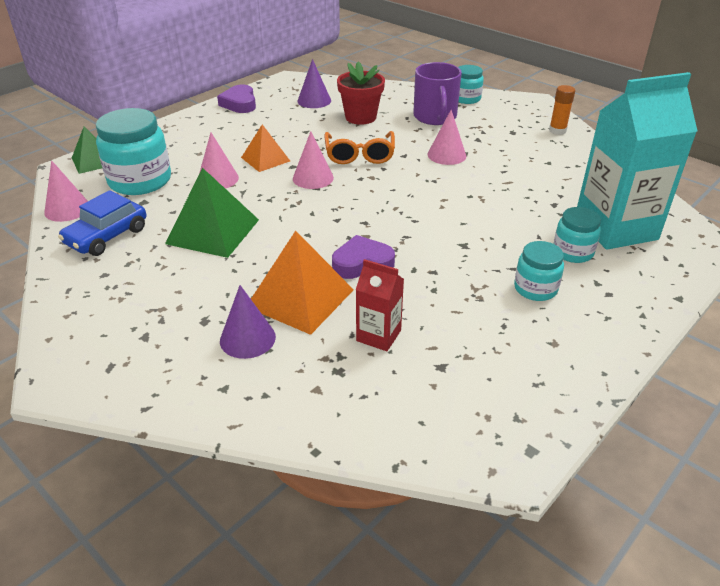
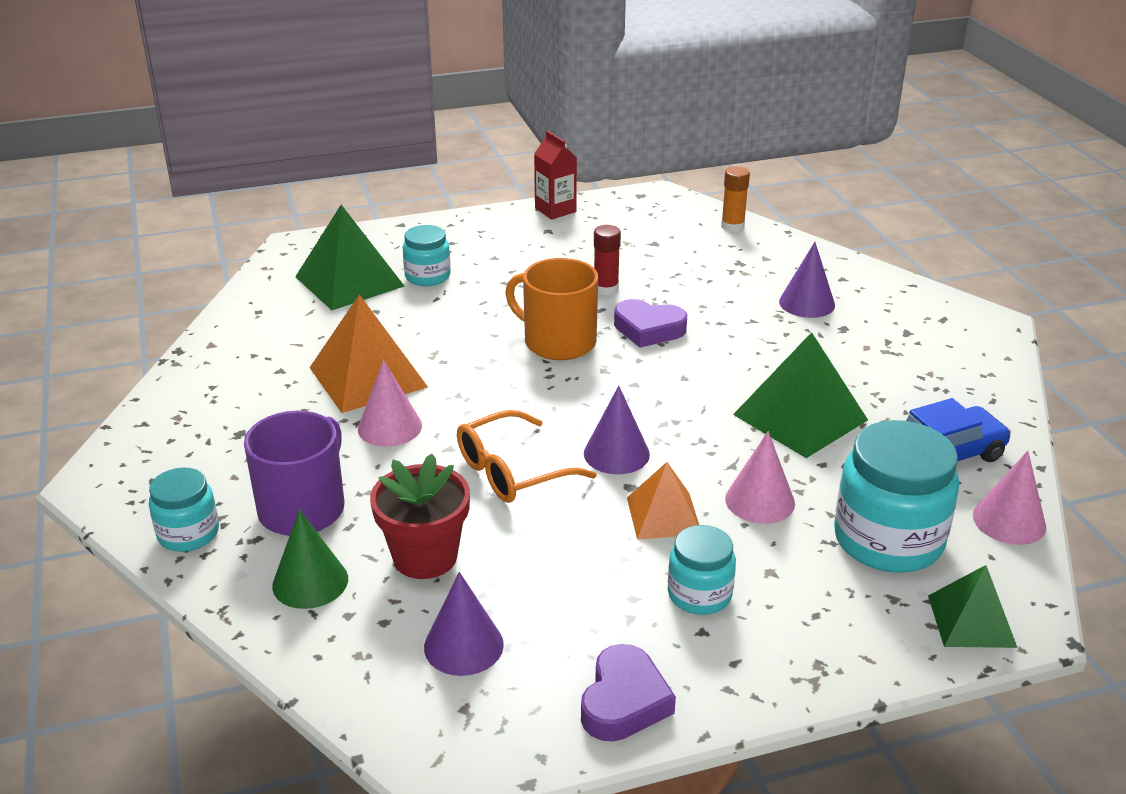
camera: 150 degrees left, 5 degrees down
(300, 298) = (737, 318): orange pyramid -> orange pyramid (368, 377)
(313, 178) = (616, 453): pink cone -> purple cone
(359, 155) = (512, 471): orange glasses -> orange glasses turned 150 degrees counterclockwise
(378, 335) = (686, 273): red carton -> red carton (555, 210)
(396, 100) = (310, 582): none -> green cone
(415, 231) = (558, 342): none -> orange mug
(429, 290) = (606, 289): none -> red glue stick
(535, 288) = (508, 263): turquoise jar -> turquoise jar (699, 594)
(557, 131) = (176, 412): orange glue stick -> orange glue stick (732, 226)
(615, 228) = (349, 281): turquoise carton -> green pyramid

